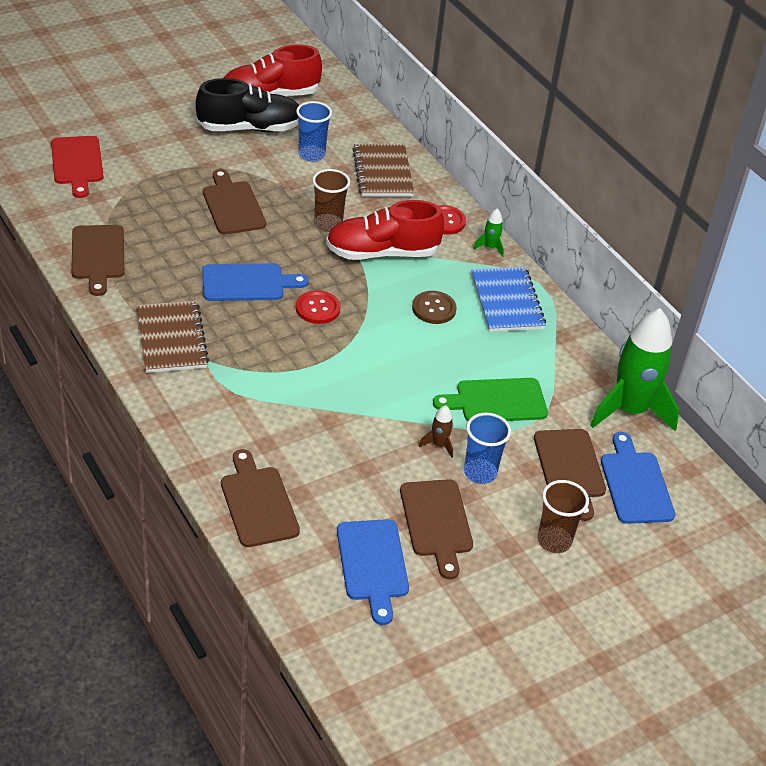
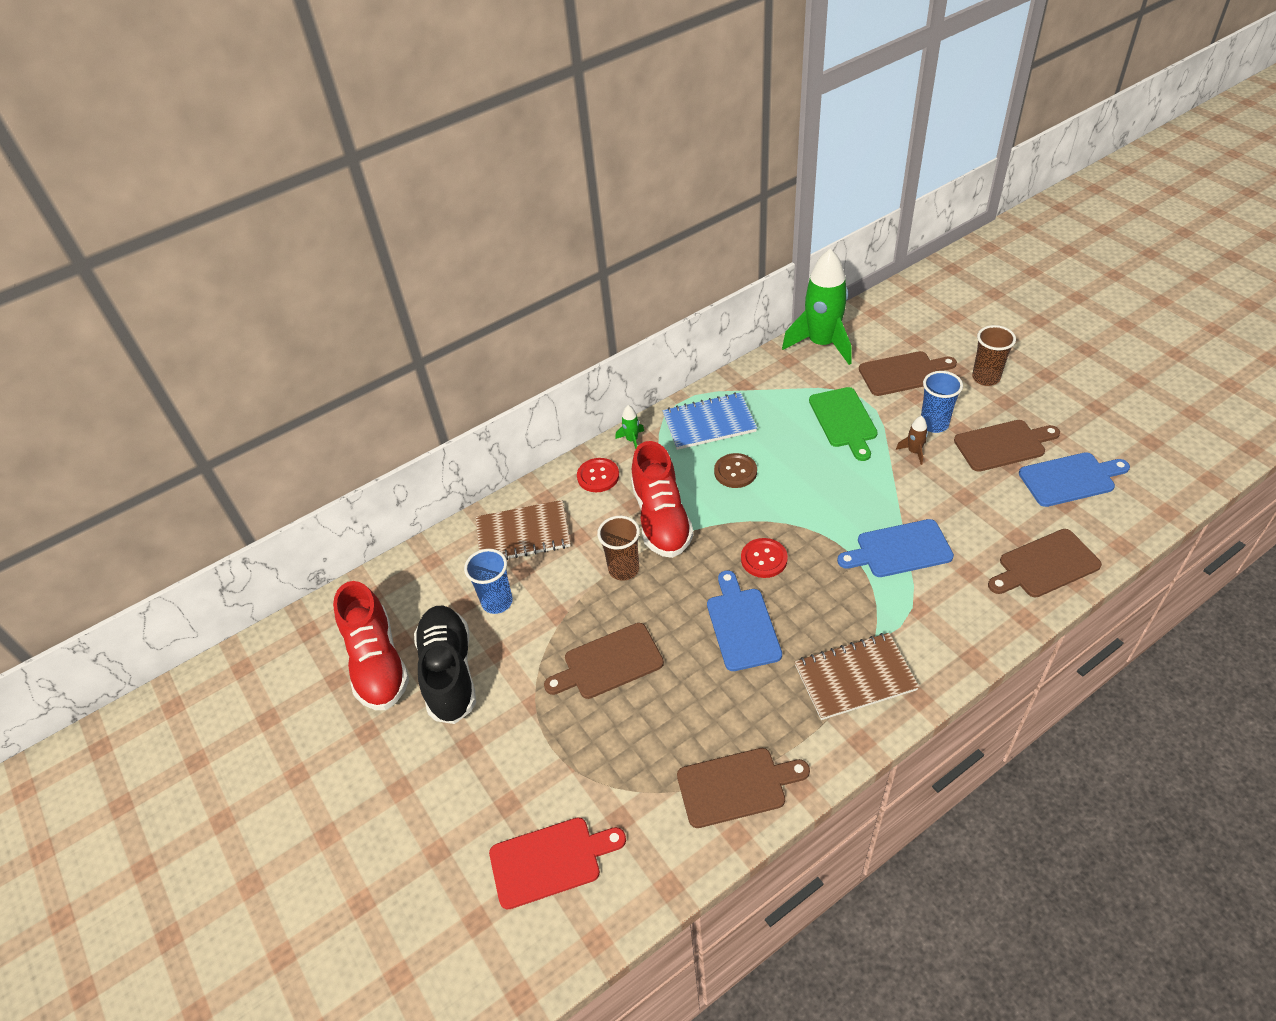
camera: 85 degrees left, 5 degrees up
(635, 484) = (903, 338): blue cutting board -> blue cutting board (899, 549)

